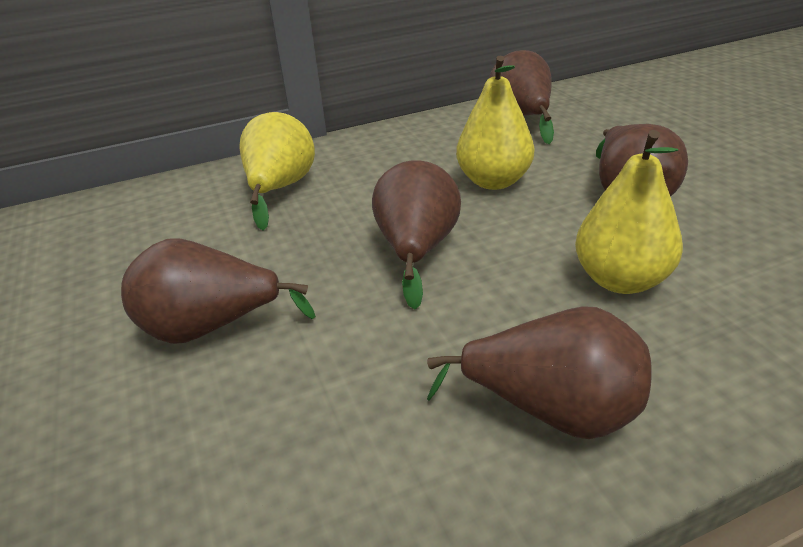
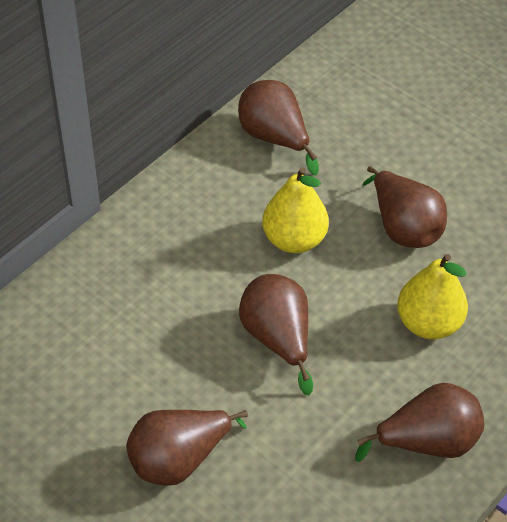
camera: 30 degrees left, 15 degrees up
(280, 189) = (116, 301): yellow pear -> none

